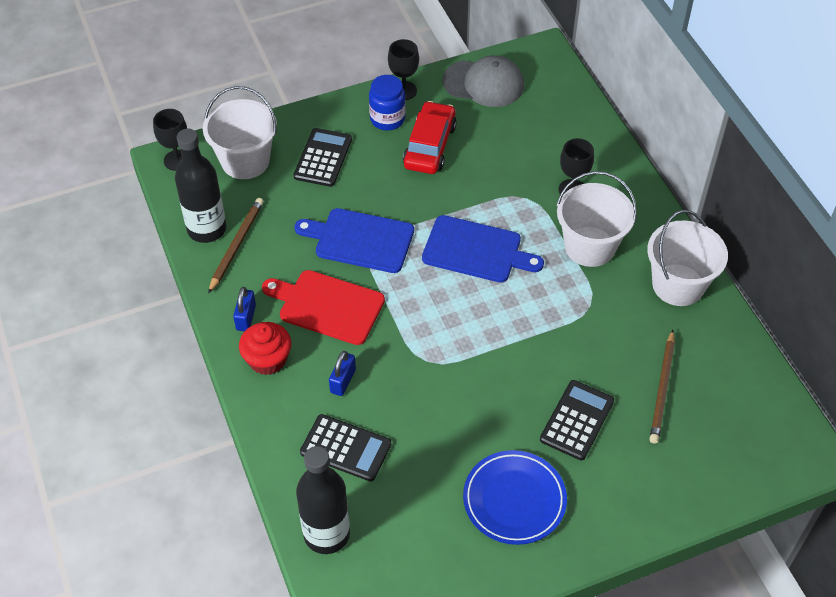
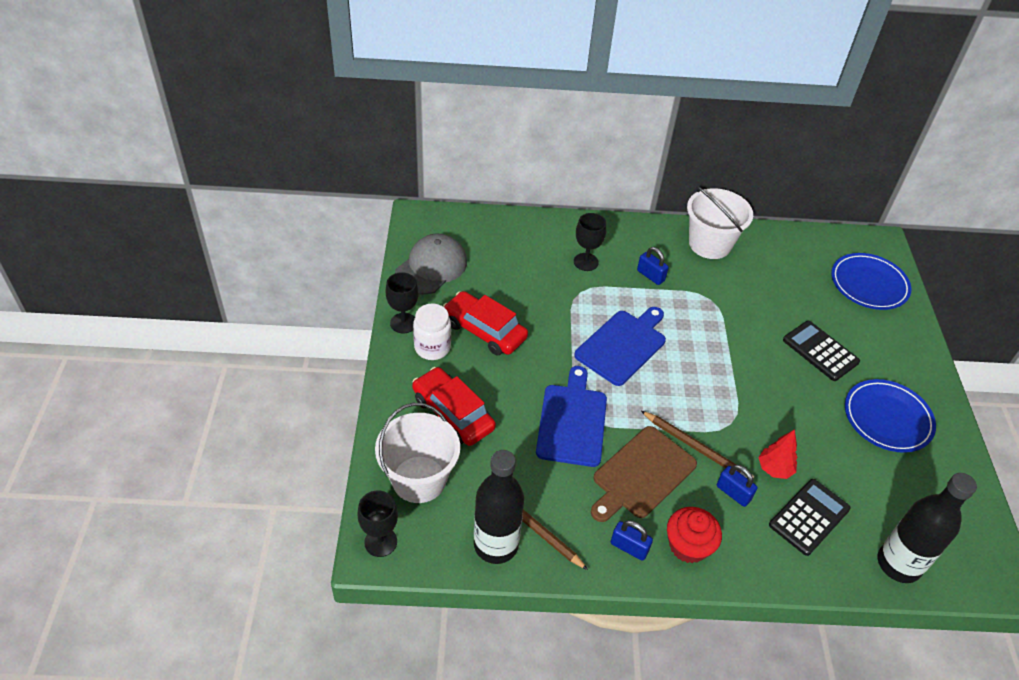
camera: 70 degrees left, 5 degrees down
(323, 158) = (453, 413): black calculator -> red car
(327, 306) = (641, 474): red cutting board -> brown cutting board
(360, 240) = (572, 421): blue cutting board -> blue cutting board turned 150 degrees clockwise
(387, 119) = (432, 347): blue jar -> white jar
(389, 408) = (774, 469): none -> red tree
(589, 246) = (650, 276): white bucket -> blue padlock
(662, 389) = (804, 292): brown pencil -> brown pencil (697, 448)
(722, 452) = (869, 284): none -> blue plate

